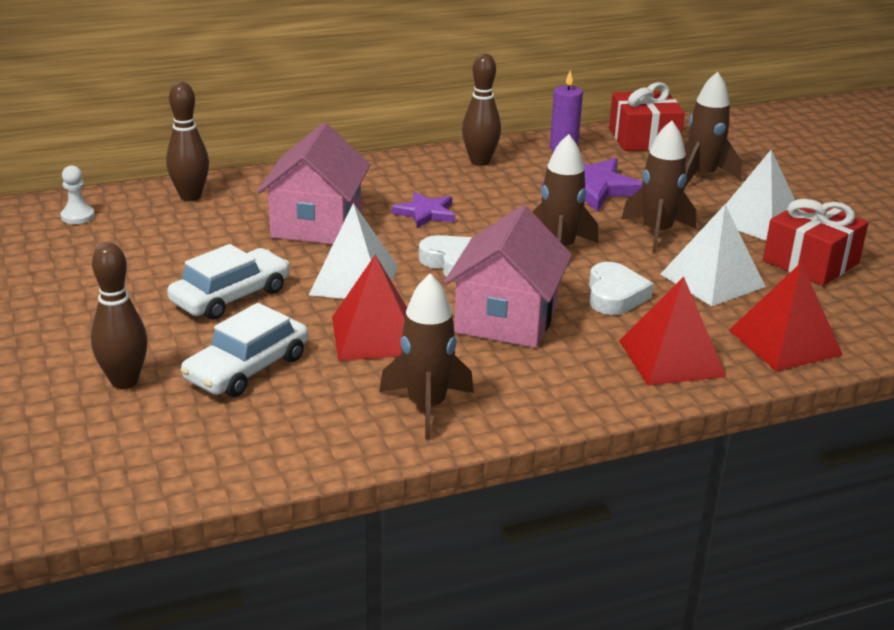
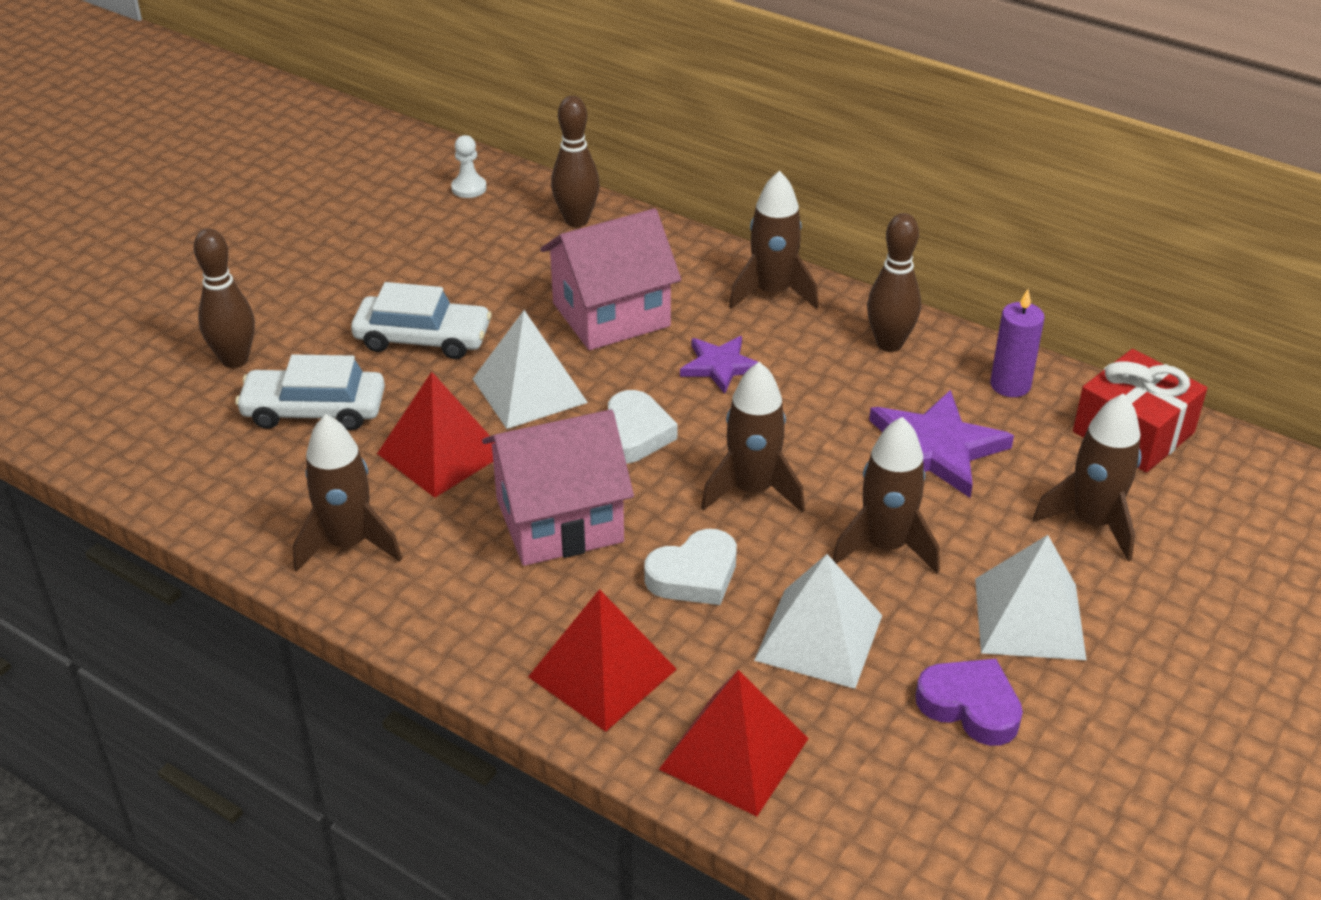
camera: 55 degrees right, 10 degrees up
(378, 171) = (772, 293): none -> brown rocket
(810, 262) = (970, 706): red gift -> purple heart

